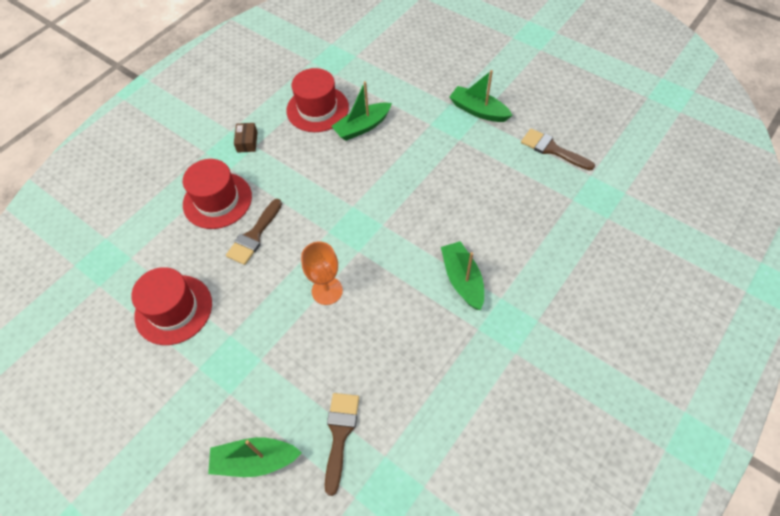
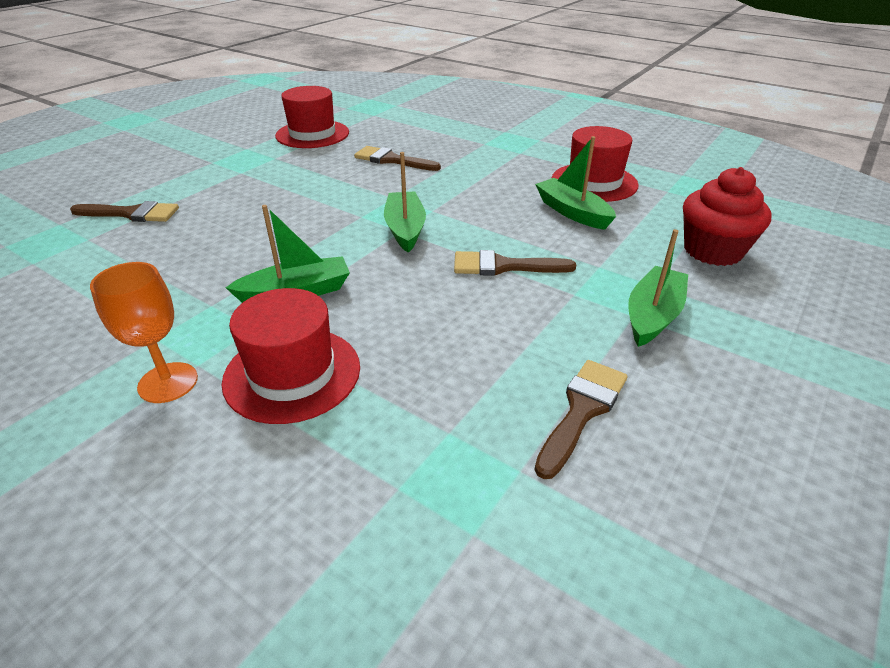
camera: 85 degrees right, 20 degrees down
(217, 200) = (439, 141): red hat -> red hat (292, 374)
(247, 142) = (525, 148): brown box -> none
(255, 460) = (138, 176): green boat -> green boat (405, 229)
(327, 291) = (309, 200): orange goblet -> orange goblet (168, 382)
(414, 72) = (712, 251): none -> red cupcake
(430, 169) = (504, 266): none -> brown brush

